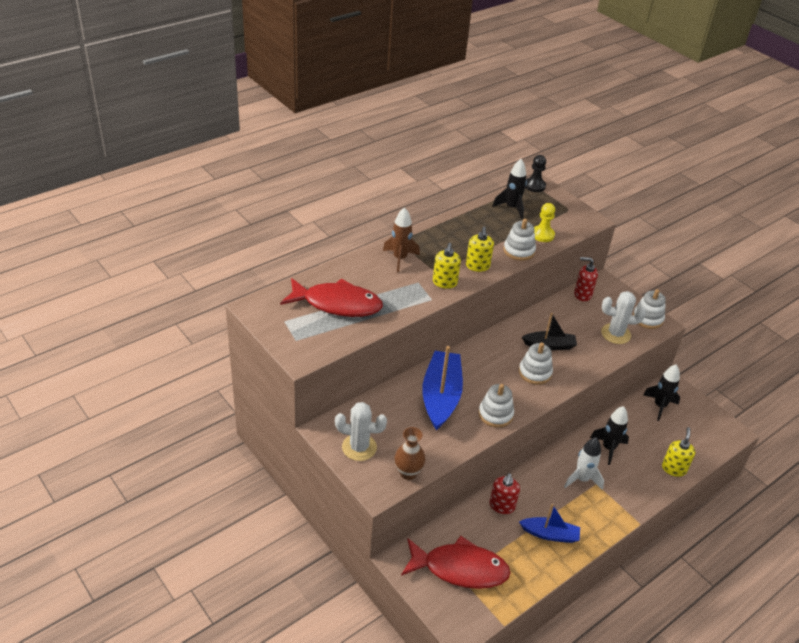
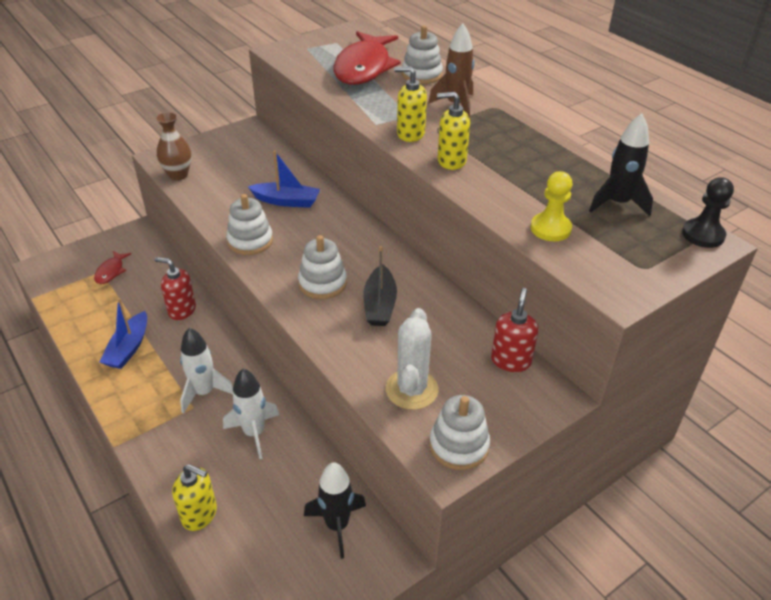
camera: 95 degrees right, 0 degrees up
(359, 447) = (221, 147): white cactus -> none
(441, 396) = (287, 201): blue boat -> blue boat, size x0.58
(460, 568) = (111, 271): red fish -> red fish, size x0.44
(519, 251) = (498, 200): white stacking toy -> white stacking toy (422, 75)
(608, 448) = (254, 433): black rocket -> white rocket

